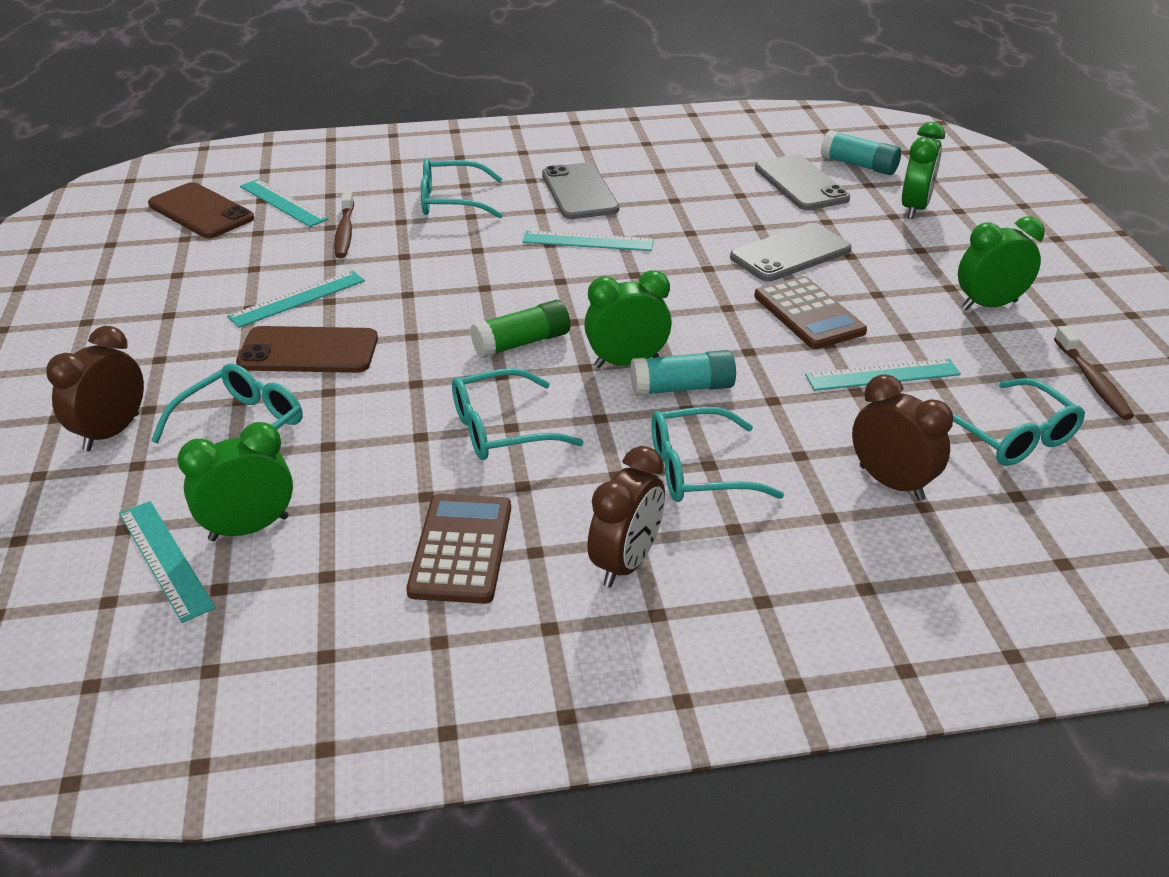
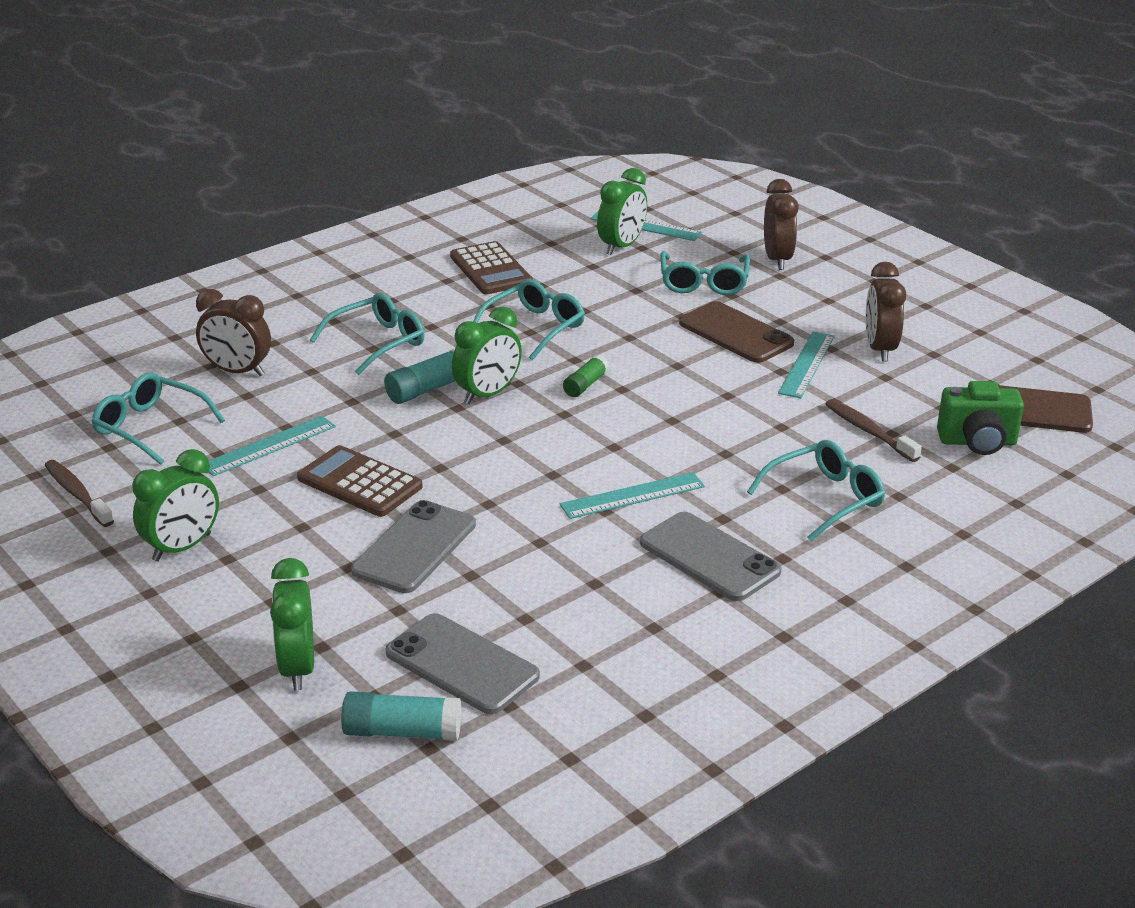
camera: 150 degrees right, 5 degrees down
(283, 203) = (977, 442): turquoise ruler -> green camera
(308, 351) = (735, 333): brown phone -> brown phone turned 75 degrees clockwise
(521, 343) = (585, 385): green glue stick -> green glue stick, size x0.66
(626, 563) = (388, 288): brown clock -> brown clock (880, 349)

